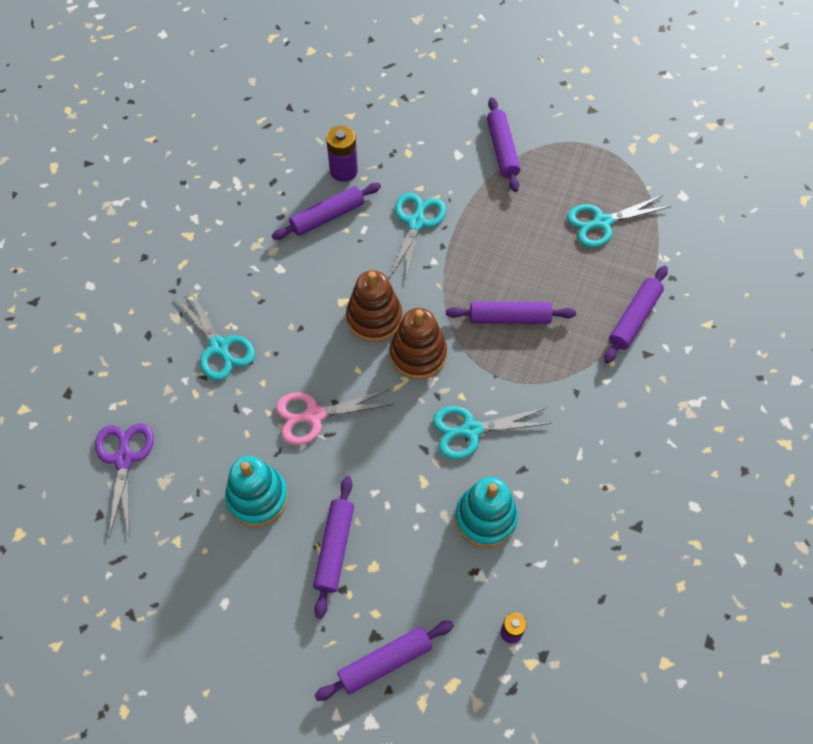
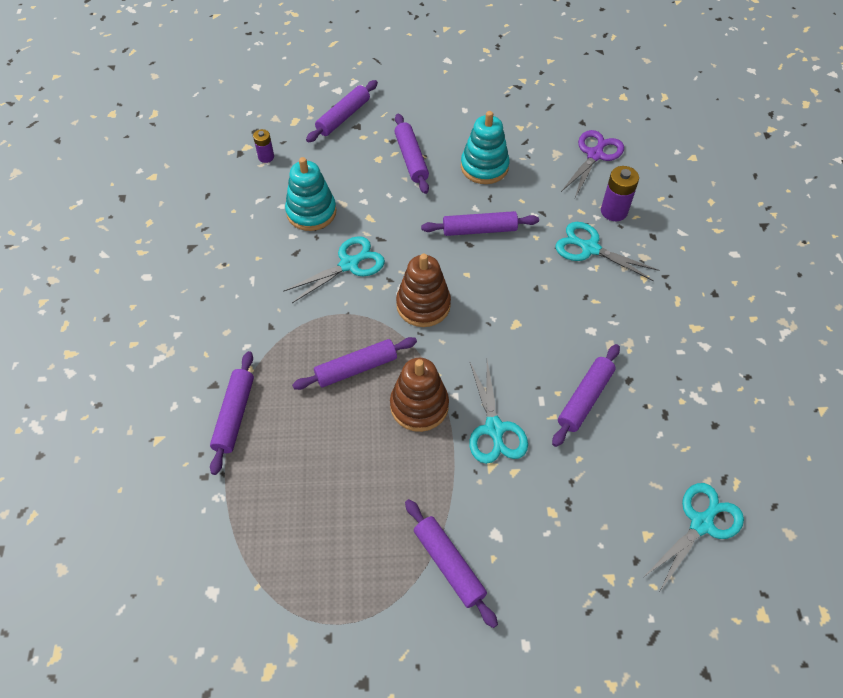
camera: 155 degrees right, 5 degrees down
(124, 459) = (595, 155): purple scissors -> purple scissors turned 120 degrees counterclockwise
(314, 415) = (479, 229): pink scissors -> purple rolling pin
(343, 171) = (604, 457): purple battery -> purple battery (614, 211)
(374, 318) = (479, 320): brown stacking toy -> brown stacking toy (419, 406)
(602, 222) = (298, 513): turquoise scissors -> turquoise scissors (701, 524)

